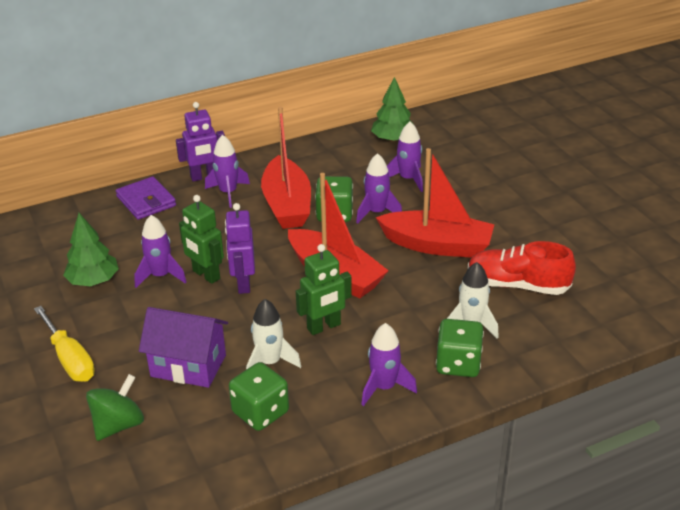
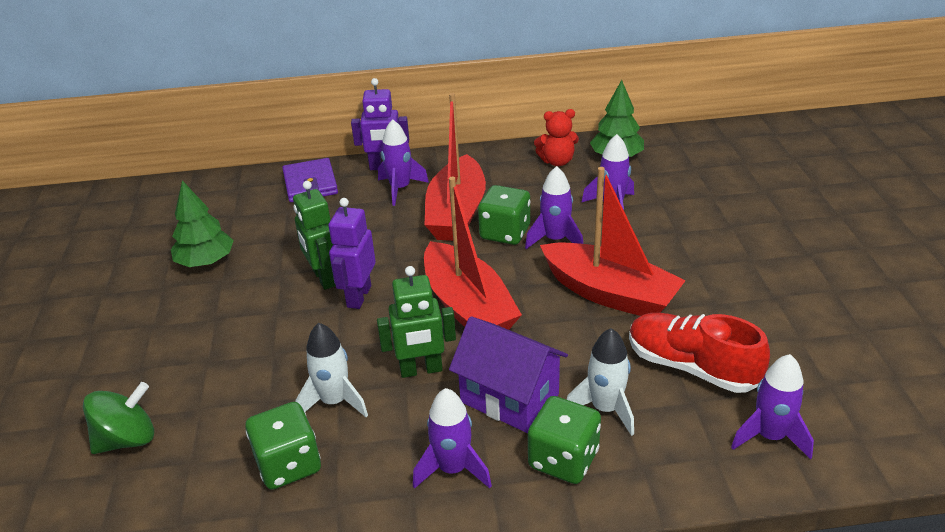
camera: 20 degrees right, 0 degrees up
(69, 358) = (128, 346): yellow screwdriver -> none
(161, 276) = (276, 270): purple rocket -> purple rocket (770, 436)
(188, 366) = (243, 384): purple house -> purple house (509, 398)
(347, 150) = (557, 161): none -> red teddy bear

